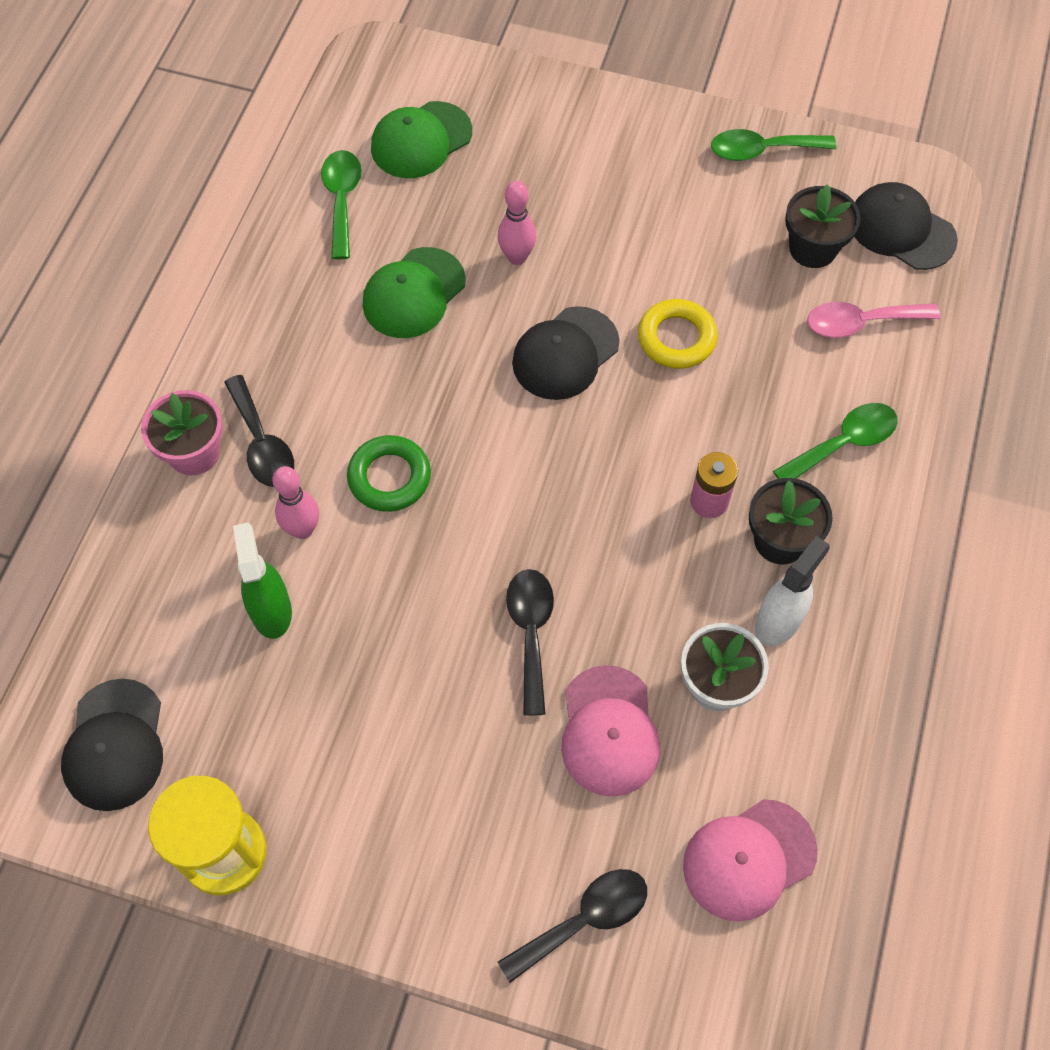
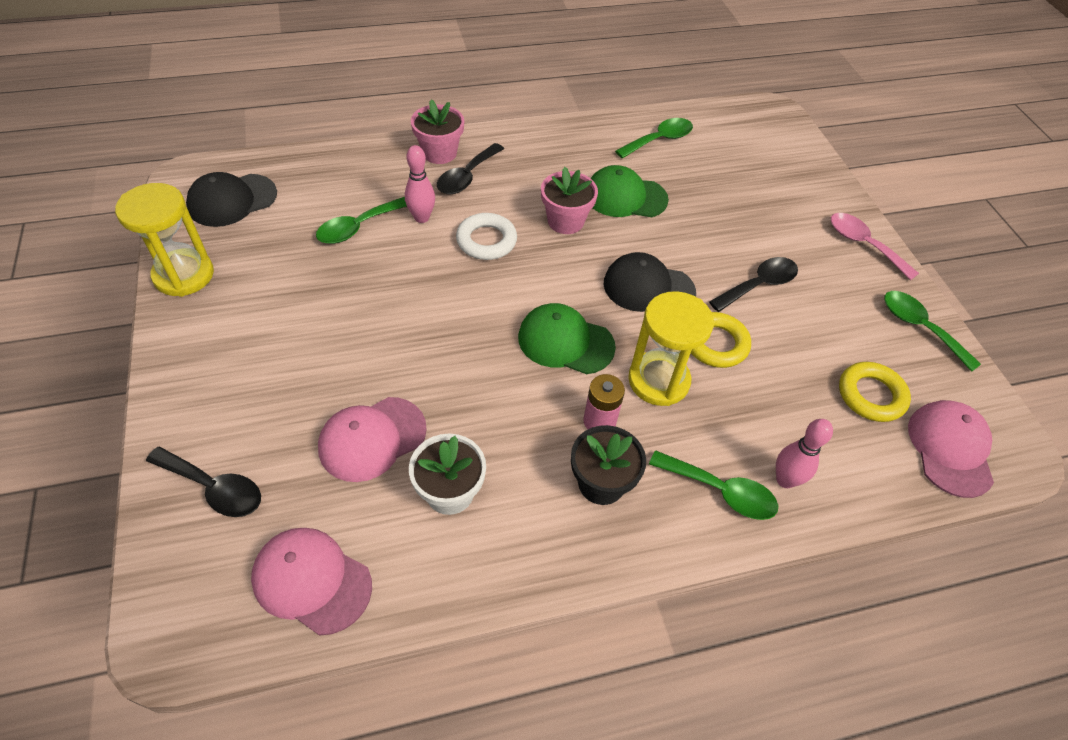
camera: 55 degrees right, 10 degrees down
(271, 610) = (358, 227): green spray bottle -> green spoon
(389, 477) = (486, 241): green ring -> white ring
(412, 377) = (565, 221): none -> pink flower pot
(421, 140) = (735, 154): green cap -> green cap (565, 342)
(517, 257) = (697, 233): pink bowling pin -> pink bowling pin (785, 480)
(531, 632) = (422, 360): black spoon -> black spoon (759, 285)
(691, 418) = (658, 380): none -> yellow hourglass
(779, 620) = (531, 512): white spray bottle -> none
(812, 249) = (871, 395): black flower pot -> yellow ring
(860, 323) = (838, 456): pink spoon -> pink spoon (863, 244)
(901, 229) = (950, 449): black cap -> pink cap

